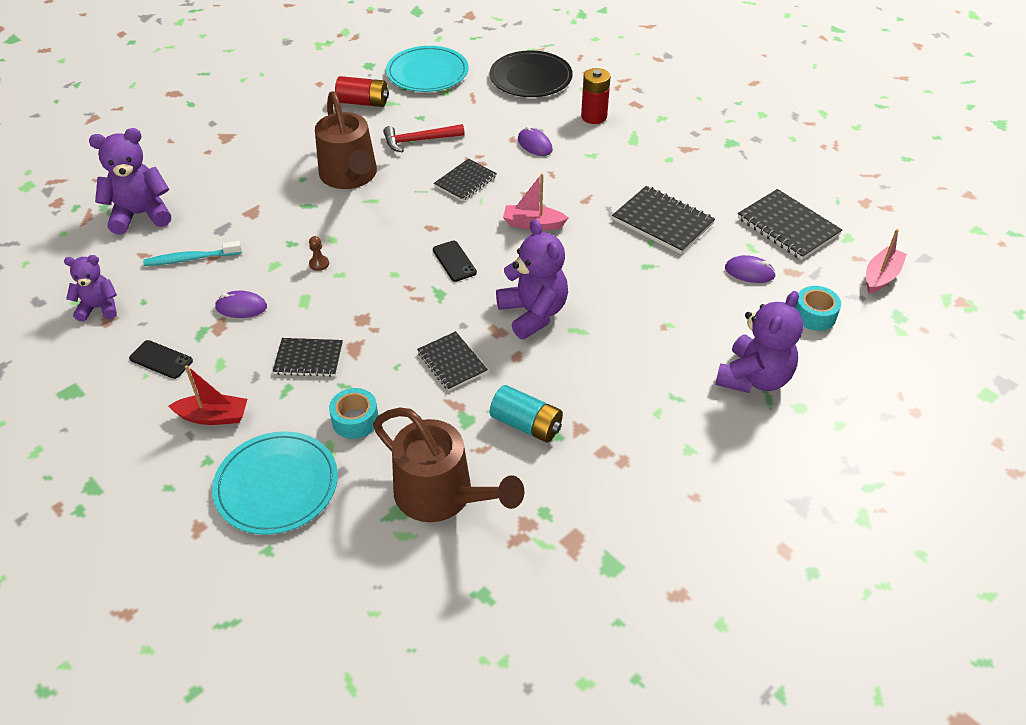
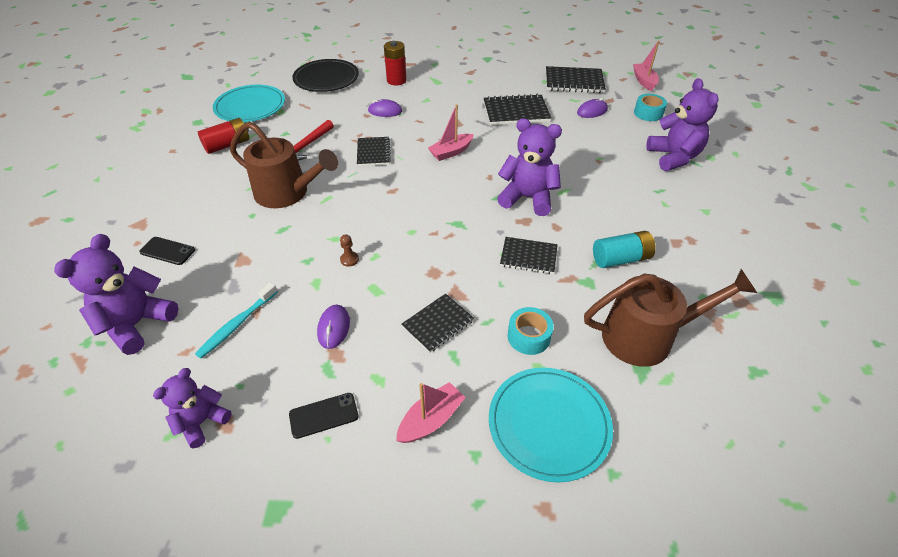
camera: 45 degrees left, 0 degrees up
(213, 416) = (431, 419): red boat -> pink boat
(241, 307) = (333, 328): purple mouse -> purple mouse turned 45 degrees counterclockwise
(454, 261) = (438, 200): black phone -> black phone (167, 251)

